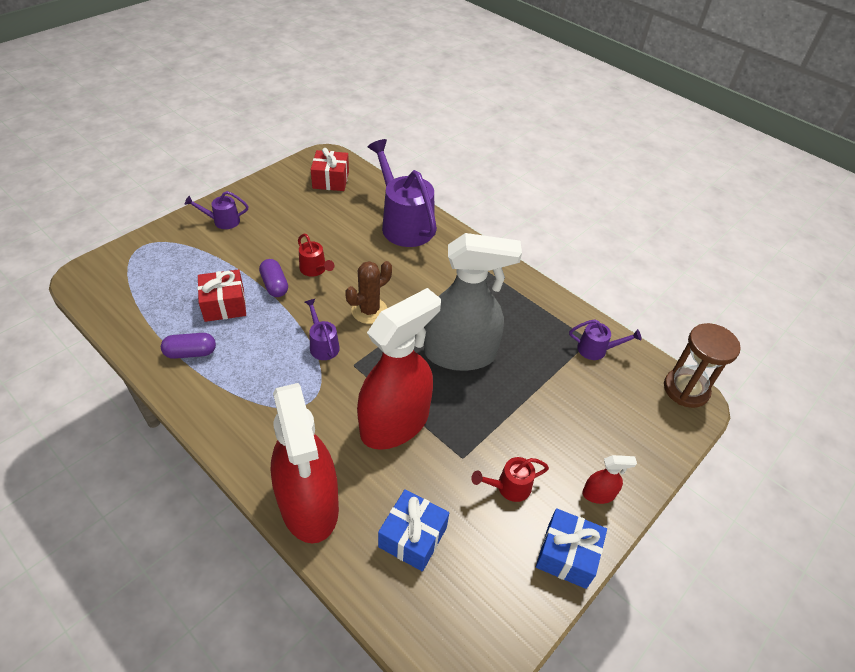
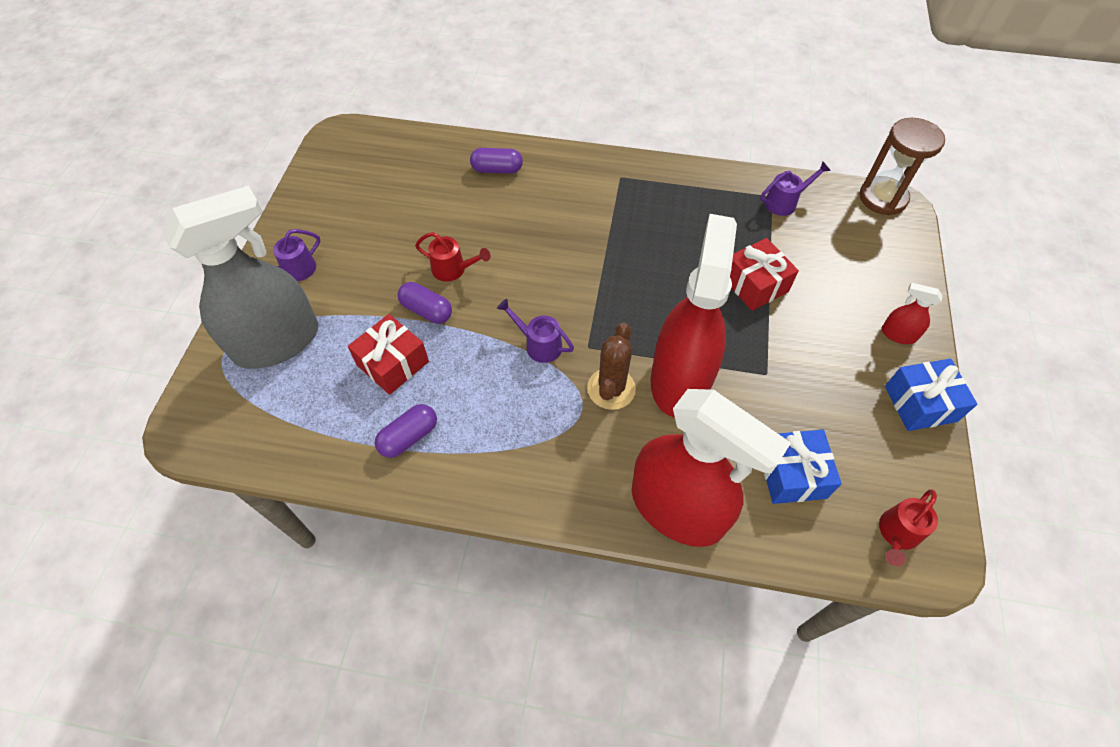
camera: 30 degrees left, 10 degrees up
(331, 180) = (372, 159): red gift -> red gift (755, 284)
(369, 311) = (551, 282): brown cactus -> brown cactus (611, 389)
(403, 223) = (497, 169): purple watering can -> purple capsule
(460, 354) = (675, 276): grey spray bottle -> grey spray bottle (277, 342)
(508, 487) = (826, 375): red watering can -> red watering can (897, 534)
(598, 494) = (898, 334): red spray bottle -> red spray bottle turned 120 degrees counterclockwise

